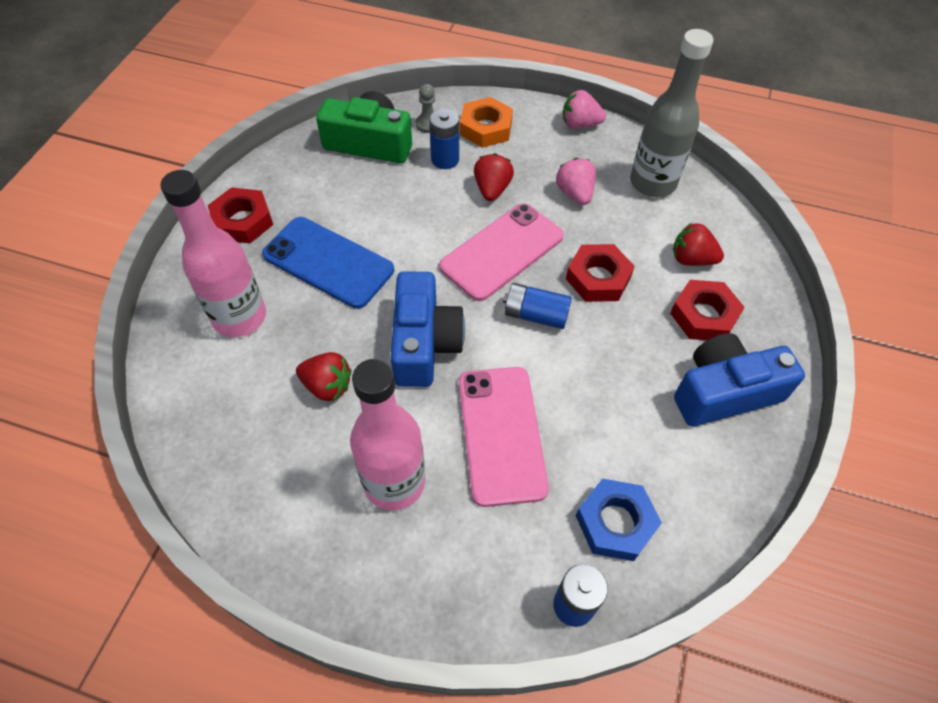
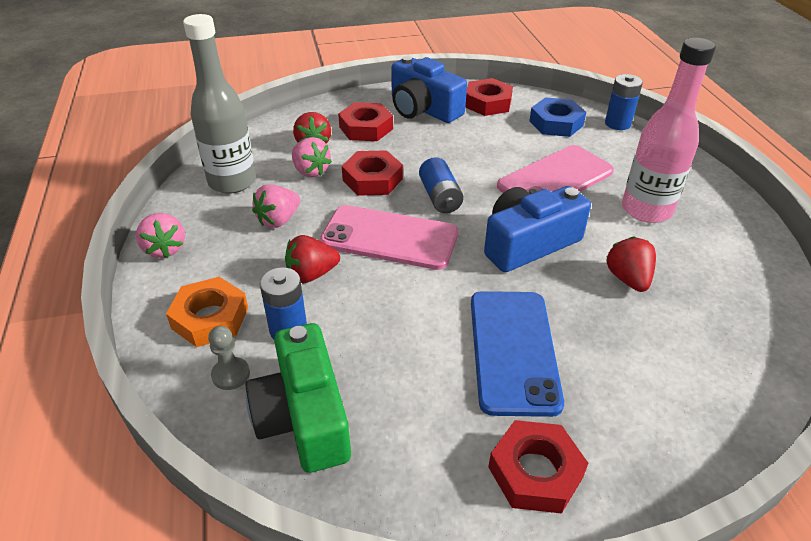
camera: 120 degrees left, 15 degrees down
(239, 317) = (643, 382): pink bottle -> none
(640, 239) = (310, 171): none -> pink strawberry
(708, 474) = (488, 103): none -> red nut

